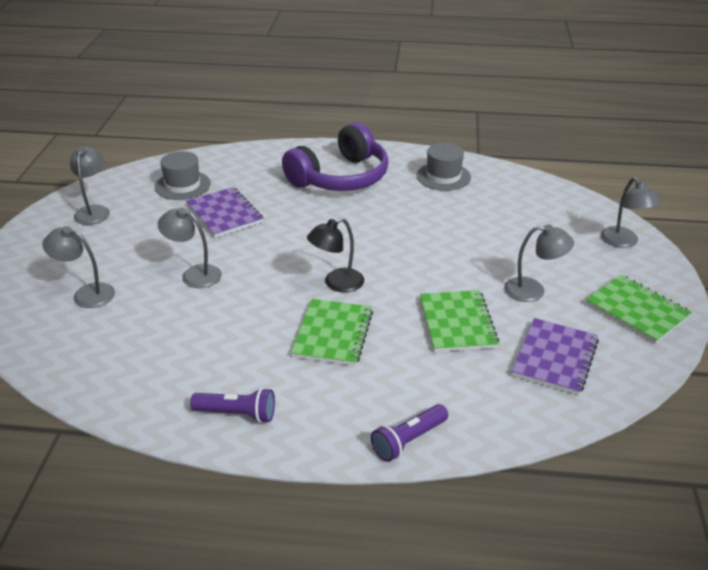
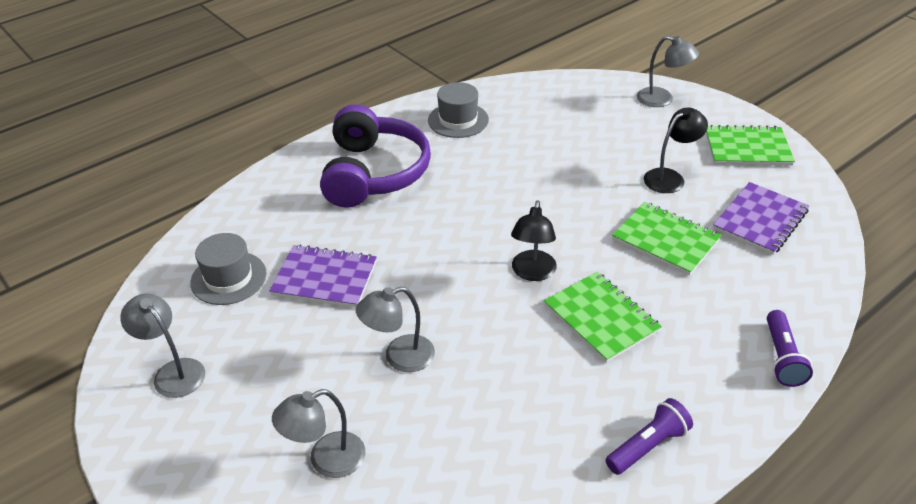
camera: 45 degrees left, 5 degrees up
(533, 291) = (670, 177): grey lamp -> black lamp
(554, 358) = (760, 220): purple notebook -> purple notebook turned 60 degrees clockwise

